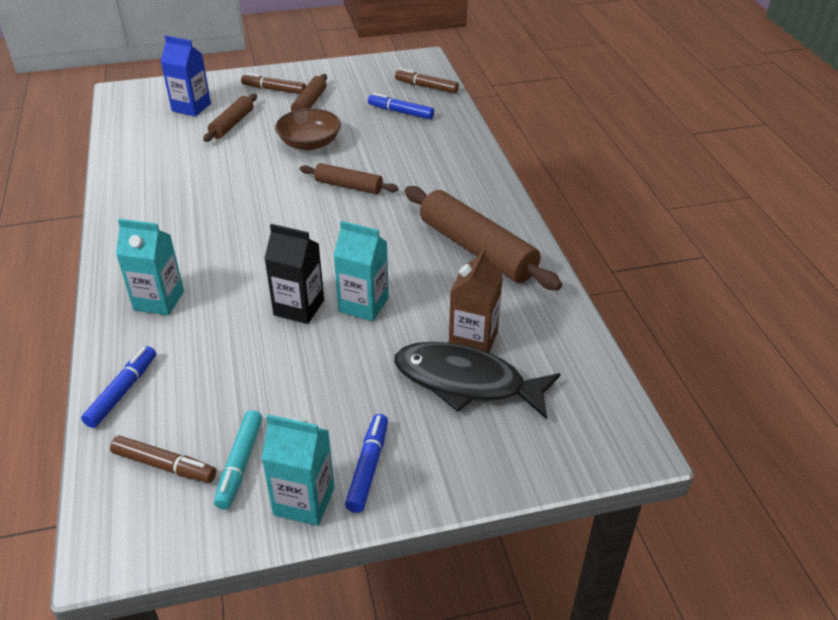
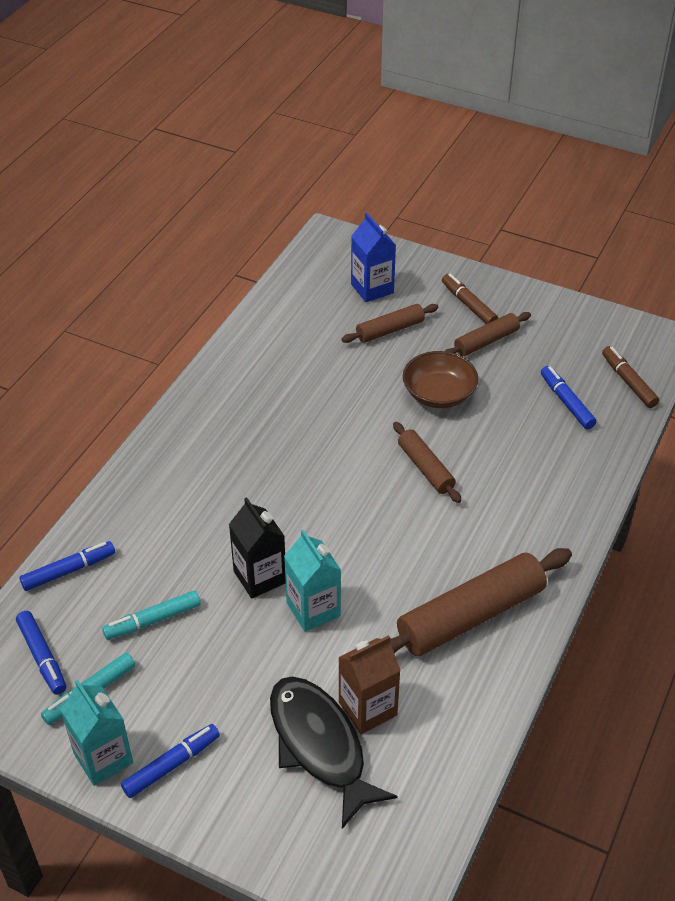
camera: 40 degrees right, 5 degrees up
(159, 300) = (163, 499): turquoise carton -> none
(164, 465) = (42, 657): brown marker -> blue marker
(240, 383) = (153, 620): none -> turquoise marker
(477, 249) = (470, 615): brown rolling pin -> brown rolling pin turned 60 degrees clockwise

